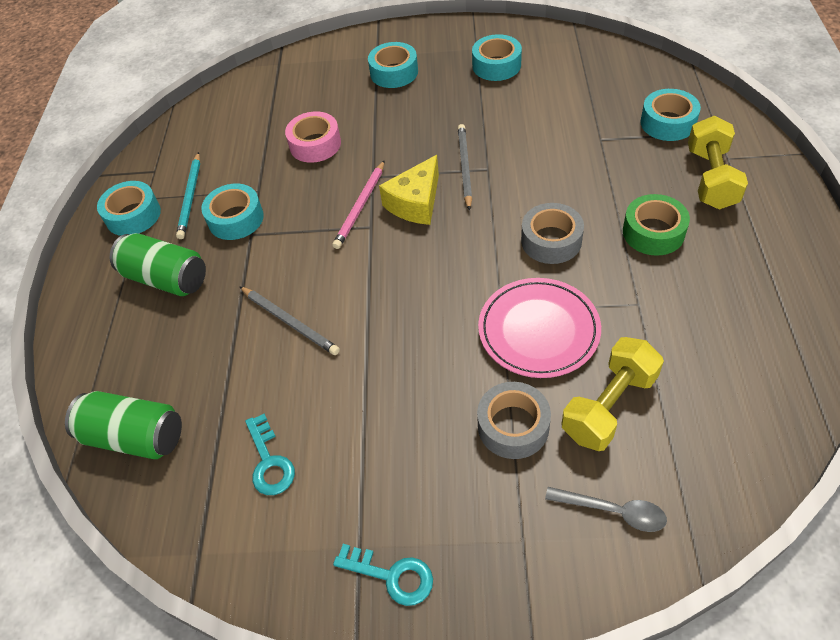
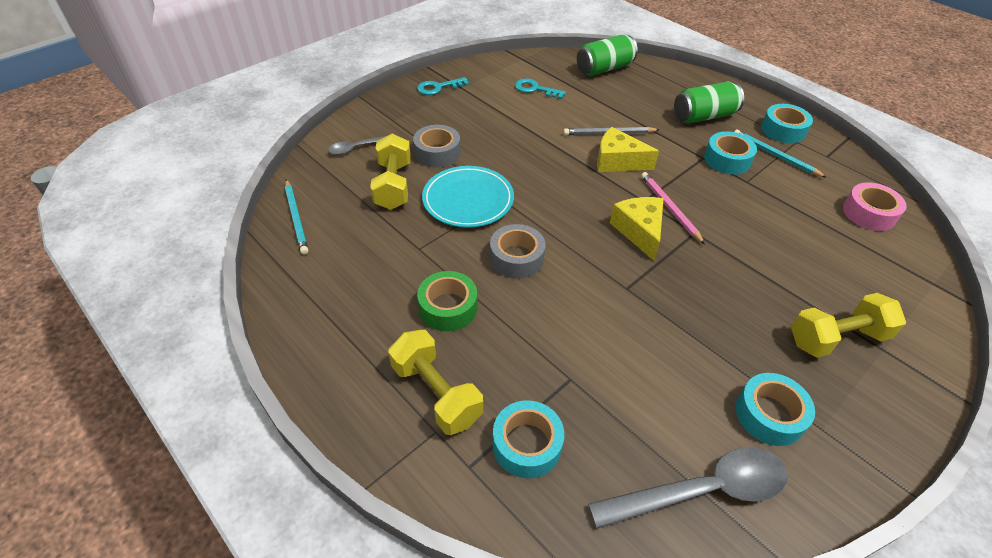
camera: 130 degrees right, 5 degrees down
(315, 144) = (772, 231): pink tape -> pink tape (869, 213)
(333, 281) = (617, 161): none -> yellow cheese
(394, 72) = (837, 338): turquoise tape -> yellow dumbbell
(464, 167) = (644, 279): grey pencil -> none
(538, 330) = (468, 200): pink plate -> turquoise plate
(582, 60) = (701, 491): none -> grey spoon
(762, 429) = (296, 218): none -> turquoise pencil

